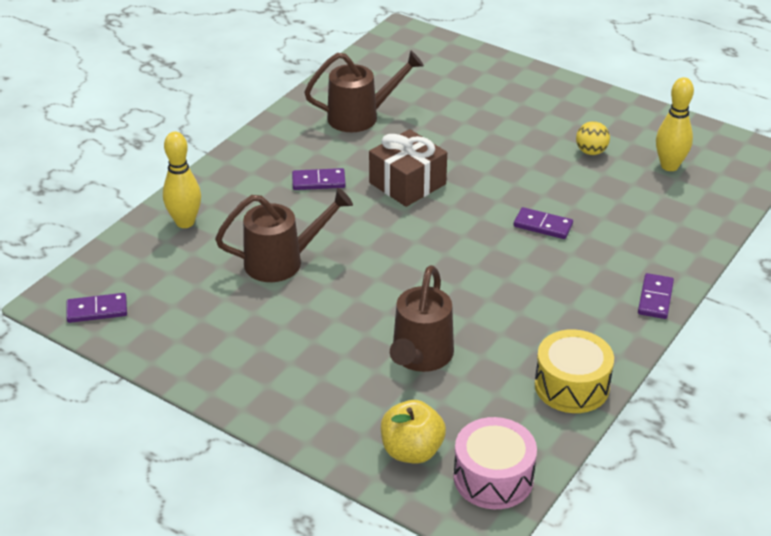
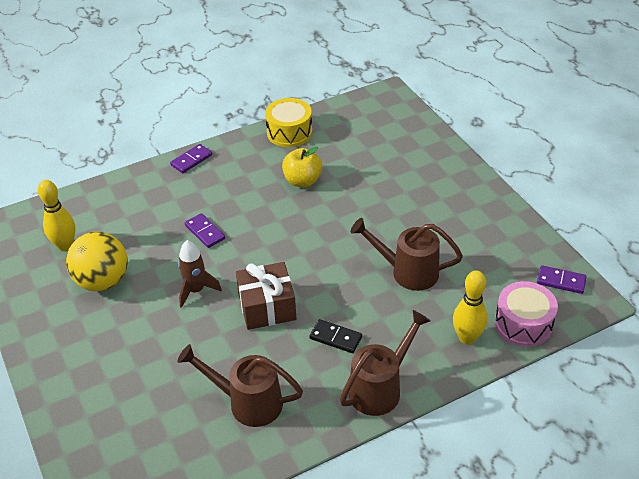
camera: 150 degrees left, 5 degrees up
(318, 181) = (335, 338): purple domino -> black domino
(412, 451) = (401, 131): yellow apple -> yellow apple (302, 181)
(420, 357) = (360, 175): brown watering can -> brown watering can (380, 388)
(491, 174) = (196, 290): none -> brown rocket
(493, 478) = (369, 107): pink drum -> pink drum (523, 324)
(591, 152) = (103, 281): yellow ball -> yellow ball, size x1.98

